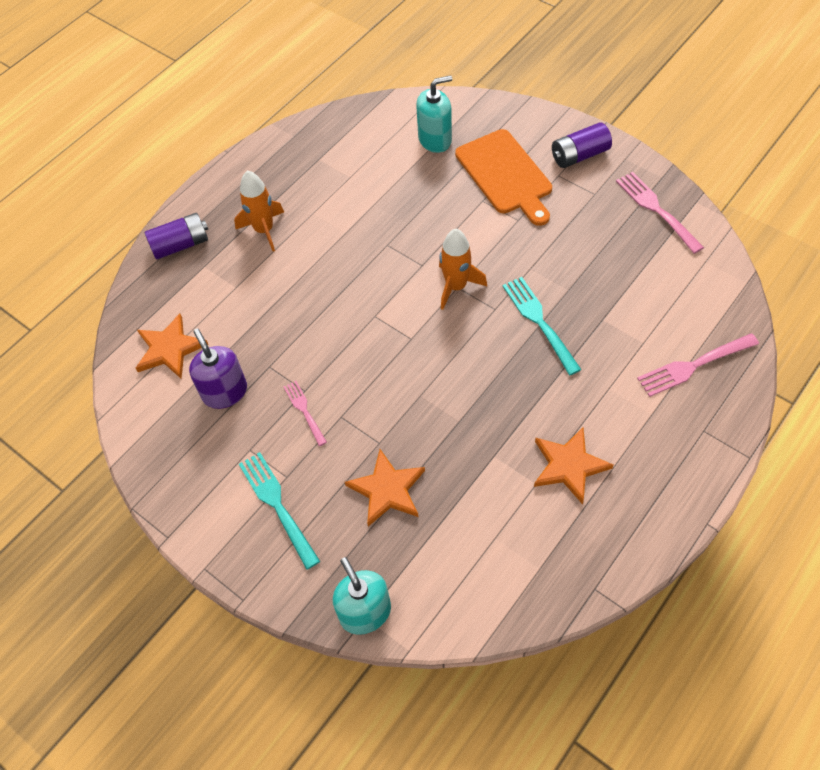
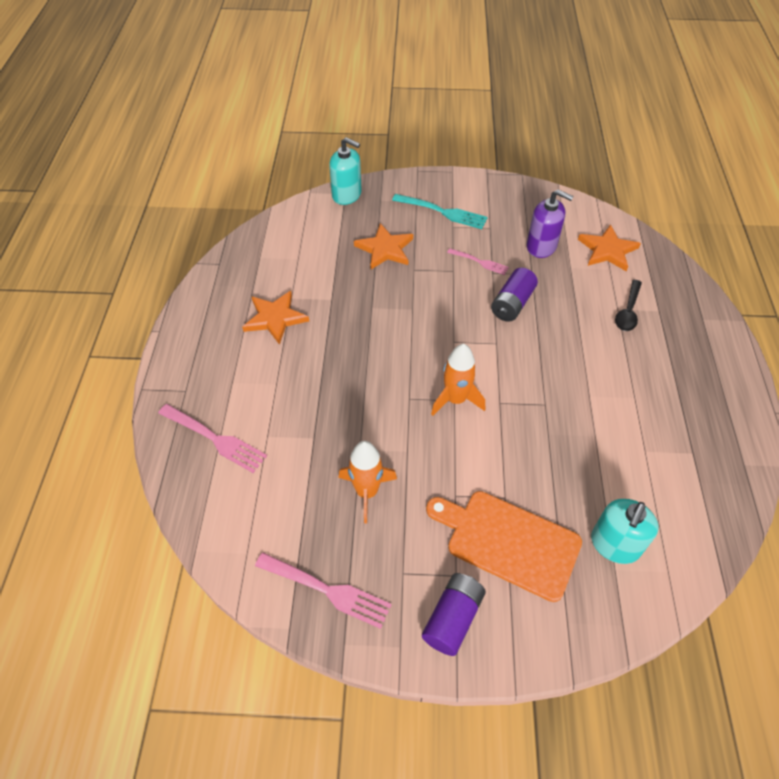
camera: 140 degrees right, 5 degrees down
(181, 245) = (696, 315): purple battery -> purple battery (512, 304)
(230, 280) = (628, 311): none -> black spoon
(264, 230) = (653, 361): orange rocket -> orange rocket (366, 492)
(540, 322) = (364, 407): turquoise fork -> none
(694, 365) = (214, 439): pink fork -> pink fork turned 90 degrees clockwise

